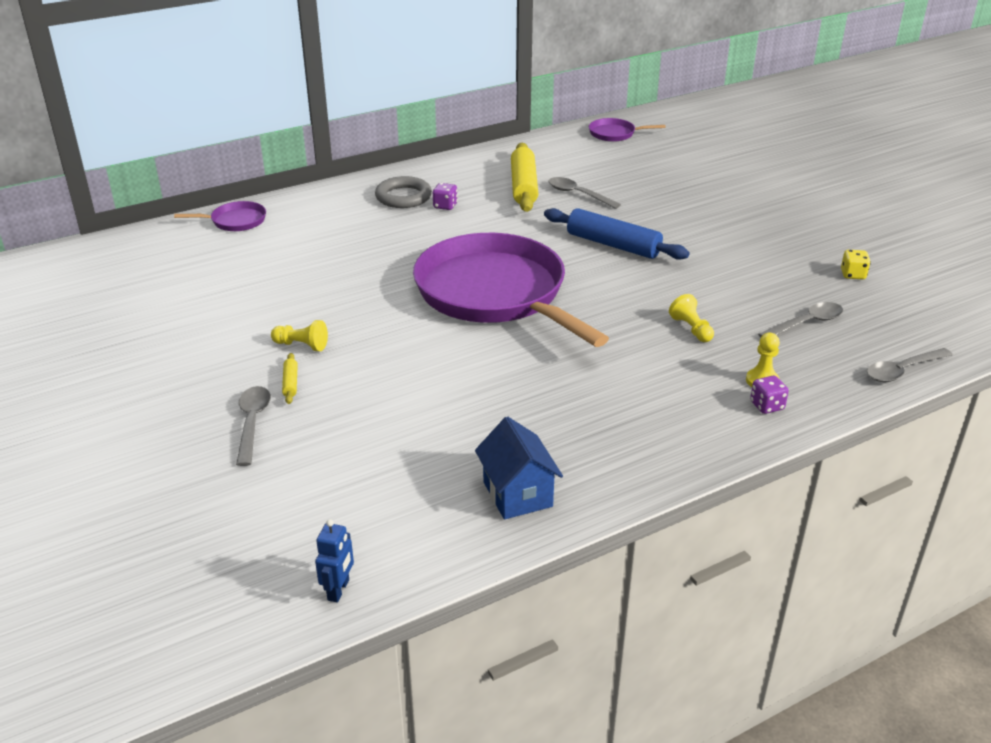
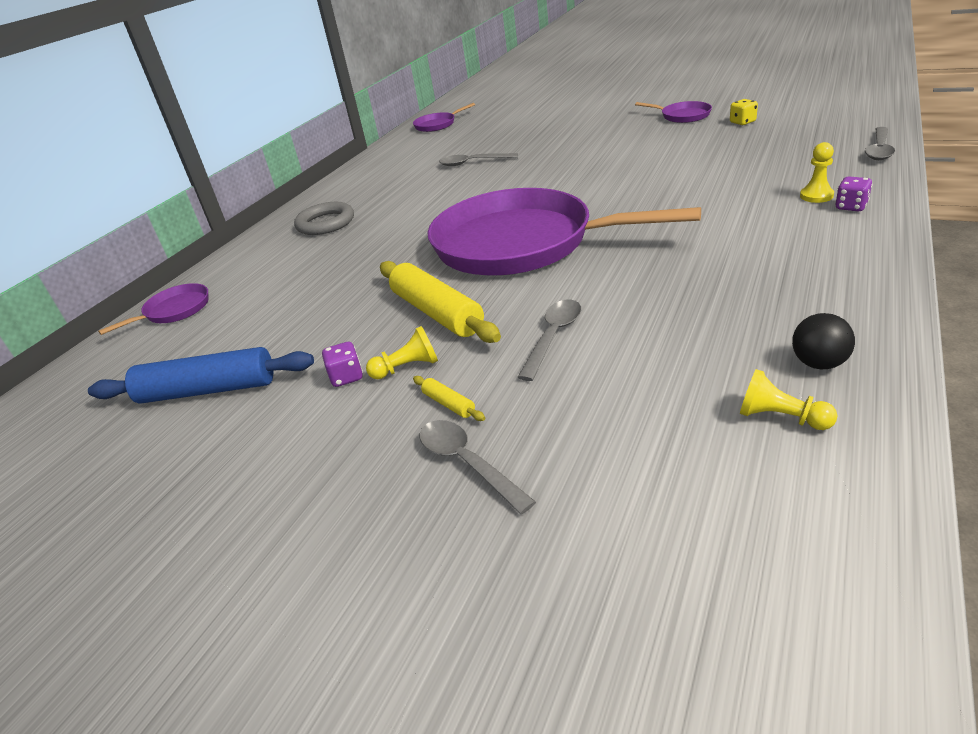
camera: 30 degrees left, 0 degrees up
(339, 590) = (847, 564): blue robot -> none
(445, 206) = (374, 213): purple dice -> purple dice (346, 377)
(517, 494) = (819, 363): blue house -> black ball
(523, 186) = (420, 176): yellow rolling pin -> yellow rolling pin (437, 313)
(613, 245) = (555, 176): blue rolling pin -> blue rolling pin (208, 390)
(691, 329) = (709, 193): yellow pawn -> yellow pawn (780, 417)
(806, 323) = (771, 155): grey spoon -> grey spoon (553, 337)
(818, 238) = (683, 116): none -> purple pan

